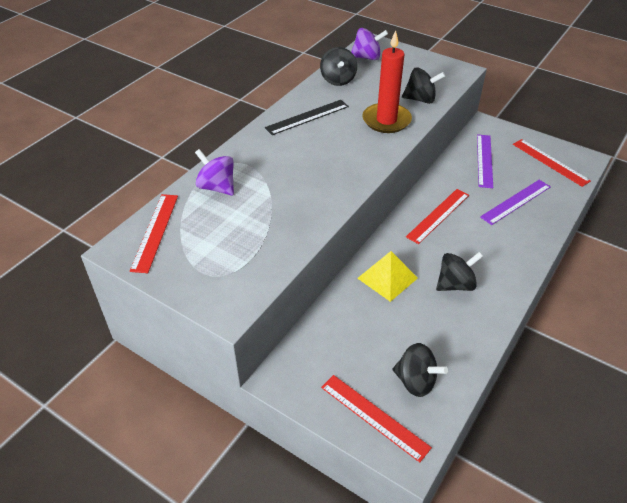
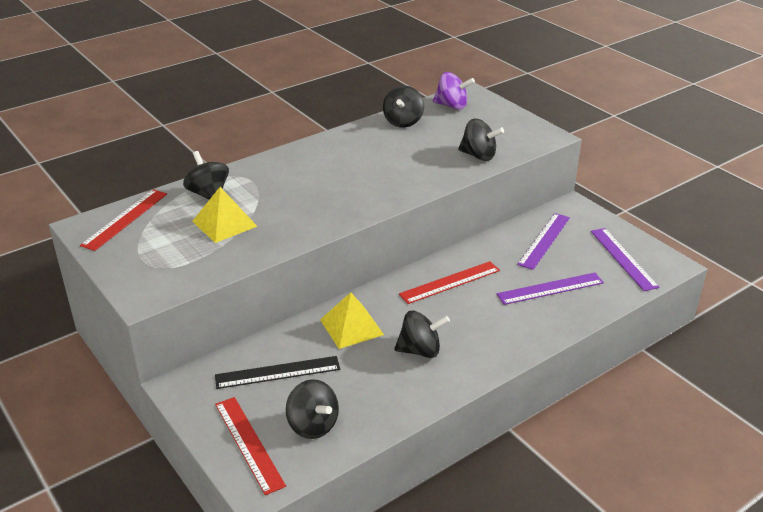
camera: 20 degrees right, 10 degrees down
(217, 187) = (208, 194): purple spinning top -> black spinning top
(252, 214) = (224, 223): none -> yellow pyramid
(307, 117) = (344, 150): black ruler -> black ruler (277, 372)
(386, 120) = (425, 168): red candle -> none
(550, 162) = (623, 258): red ruler -> purple ruler

